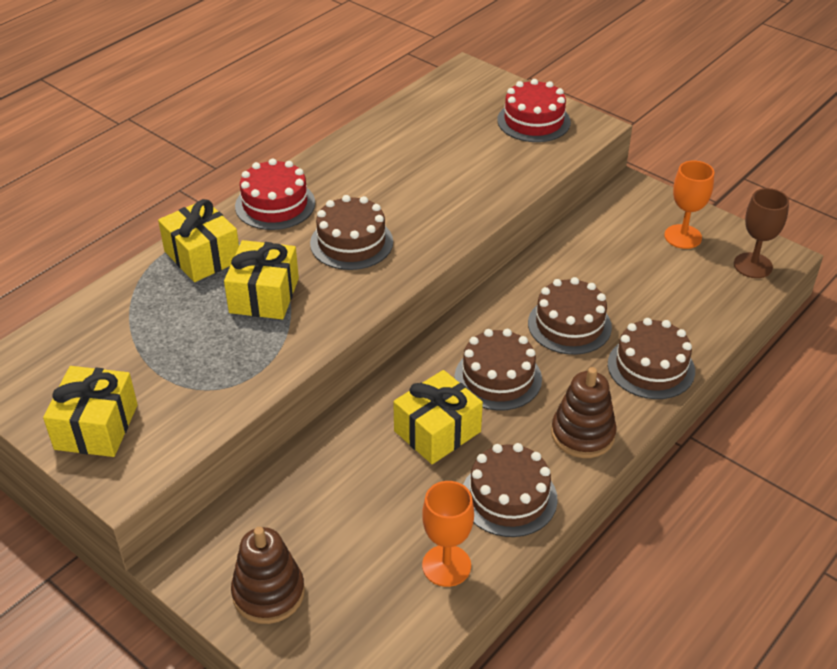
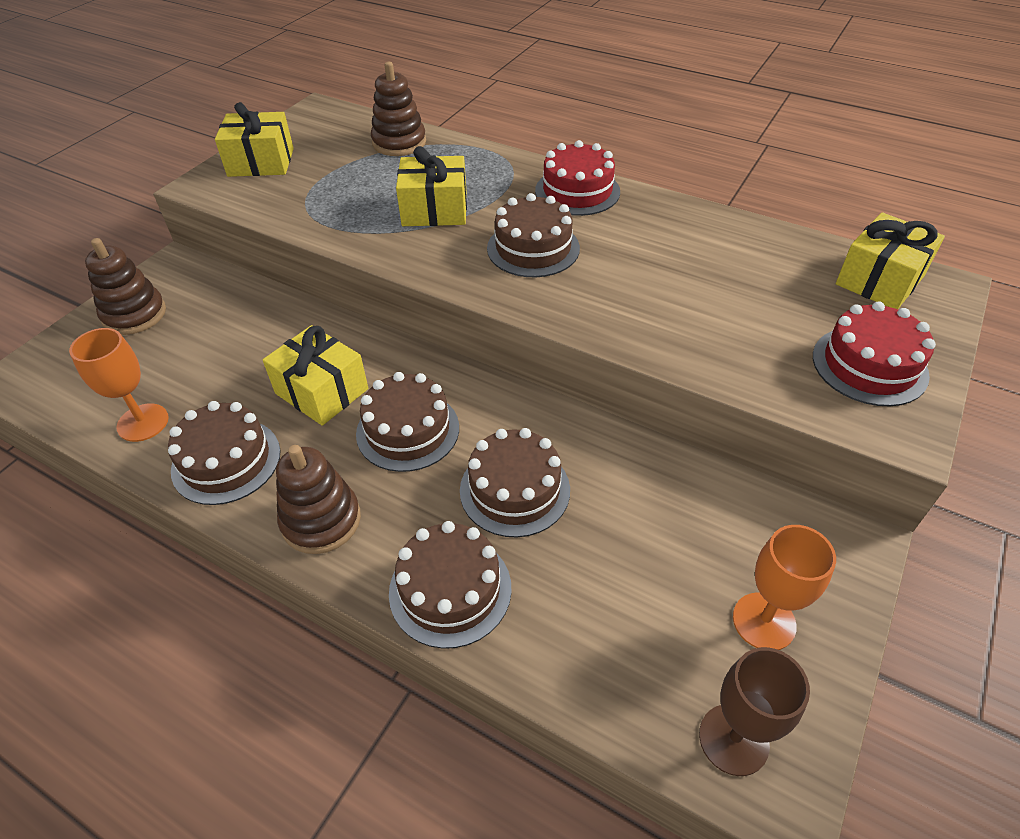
camera: 80 degrees right, 5 degrees up
(118, 311) = (399, 143): none -> brown stacking toy
(202, 256) = (483, 167): yellow gift -> yellow gift (879, 280)

